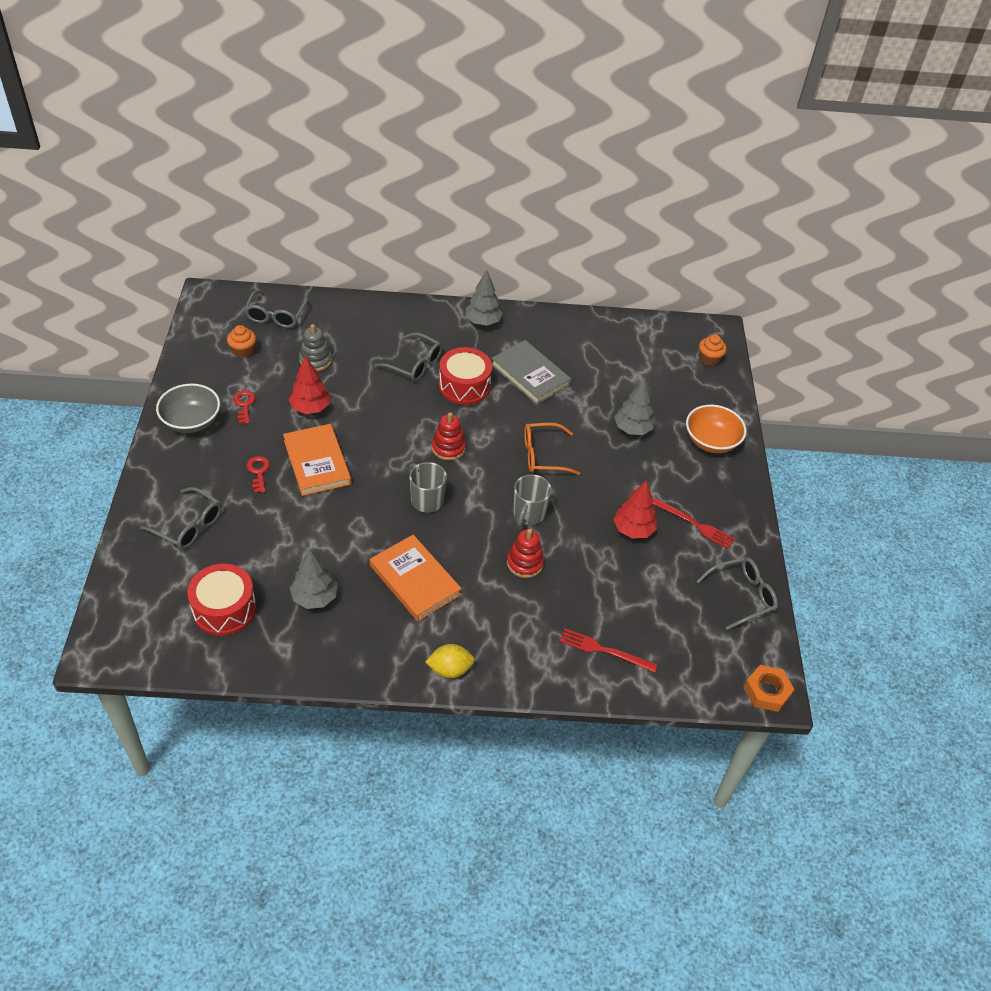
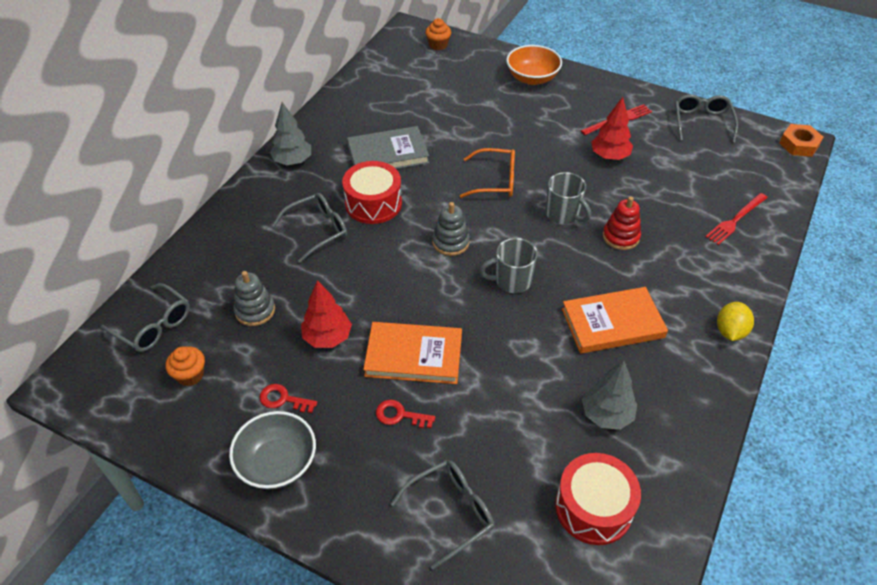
camera: 60 degrees left, 0 degrees up
(448, 448) = (450, 242): red stacking toy -> grey stacking toy
(543, 455) = (495, 181): orange glasses -> orange glasses turned 105 degrees counterclockwise
(632, 429) = (493, 115): grey tree -> none

